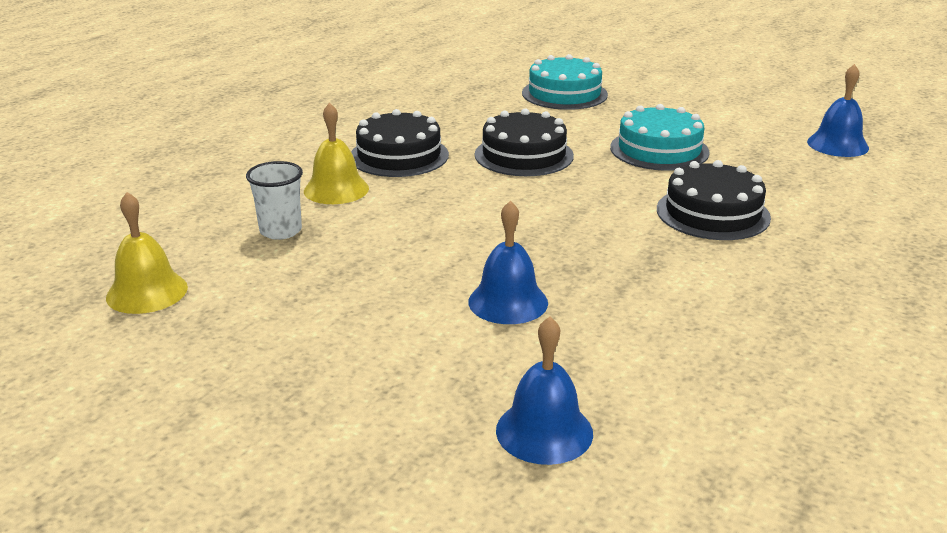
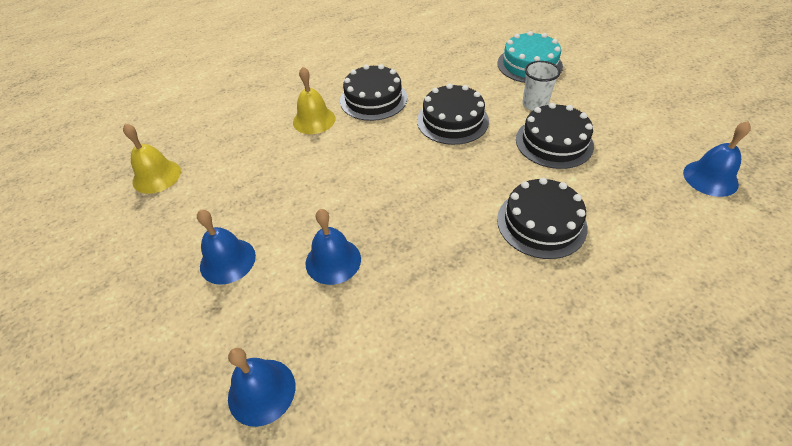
camera: 30 degrees right, 20 degrees up
(280, 231) = (257, 148): white cup -> white cup (534, 104)
(362, 340) = (227, 261): none -> blue bell
(659, 150) = (554, 142): turquoise cake -> black cake

